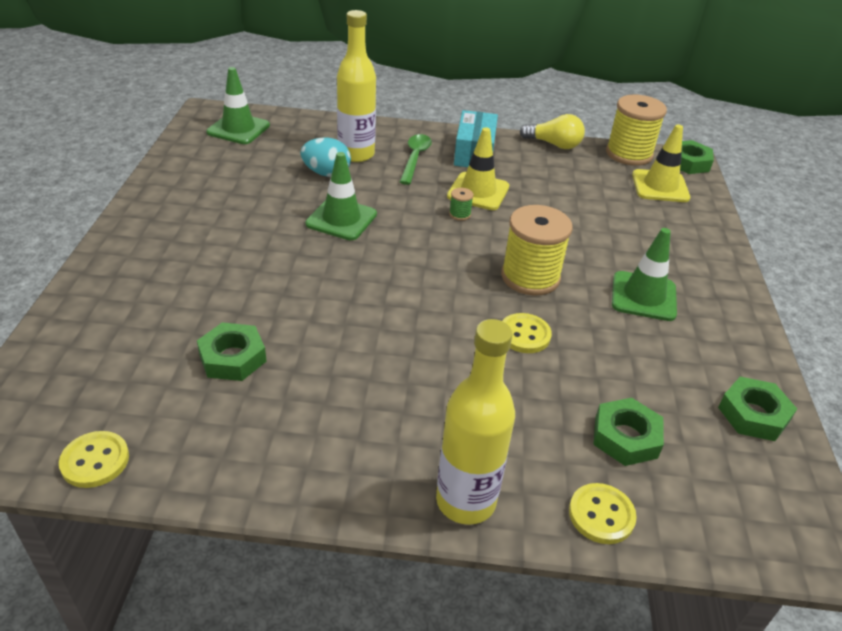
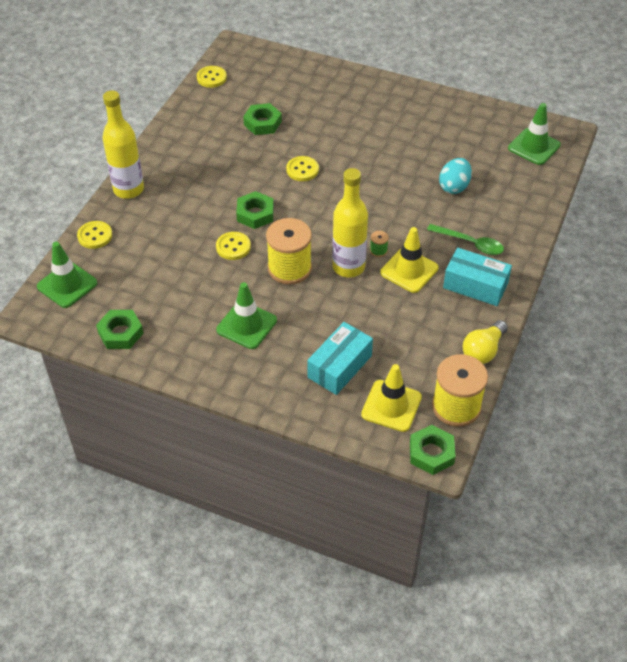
camera: 110 degrees right, 10 degrees up
(337, 295) = (302, 170): none -> yellow button
(341, 219) = (387, 185): green traffic cone -> green traffic cone (67, 285)
(356, 154) = (482, 208): yellow bottle -> yellow bottle (348, 267)
(626, 437) = (134, 264): green nut -> green nut (255, 214)
(642, 221) = (339, 366): none -> turquoise box

